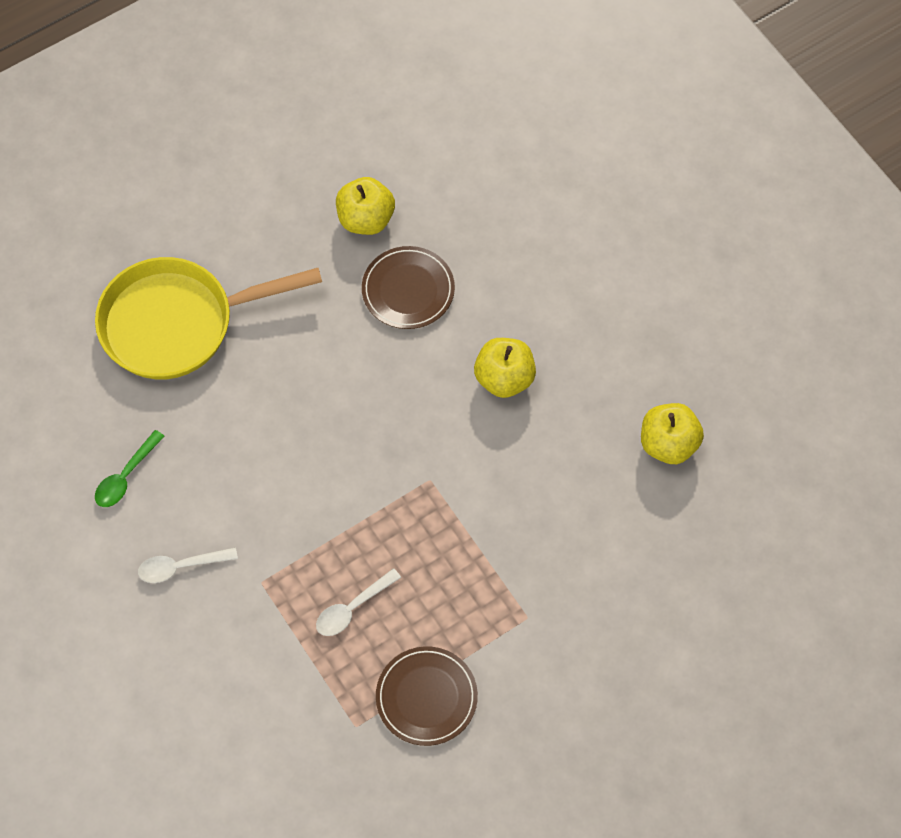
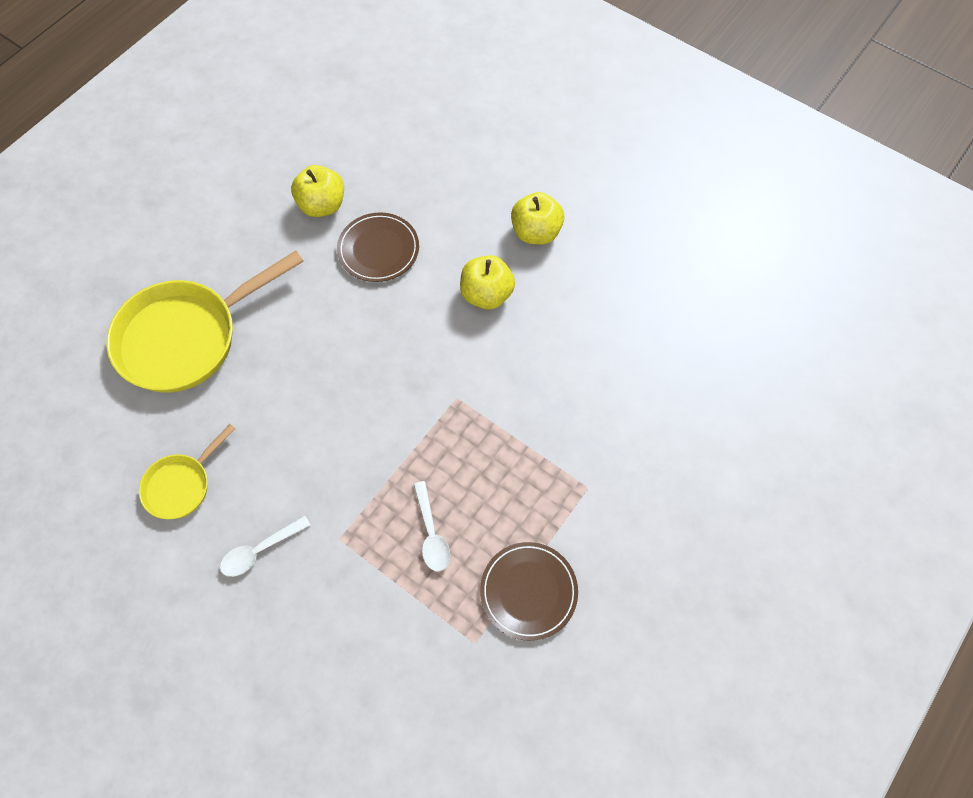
camera: 20 degrees left, 0 degrees up
(126, 476) = (181, 485): green spoon -> yellow pan
(352, 608) = (431, 533): white spoon -> white spoon turned 45 degrees counterclockwise
(668, 444) = (642, 304): yellow apple -> yellow apple (536, 232)

